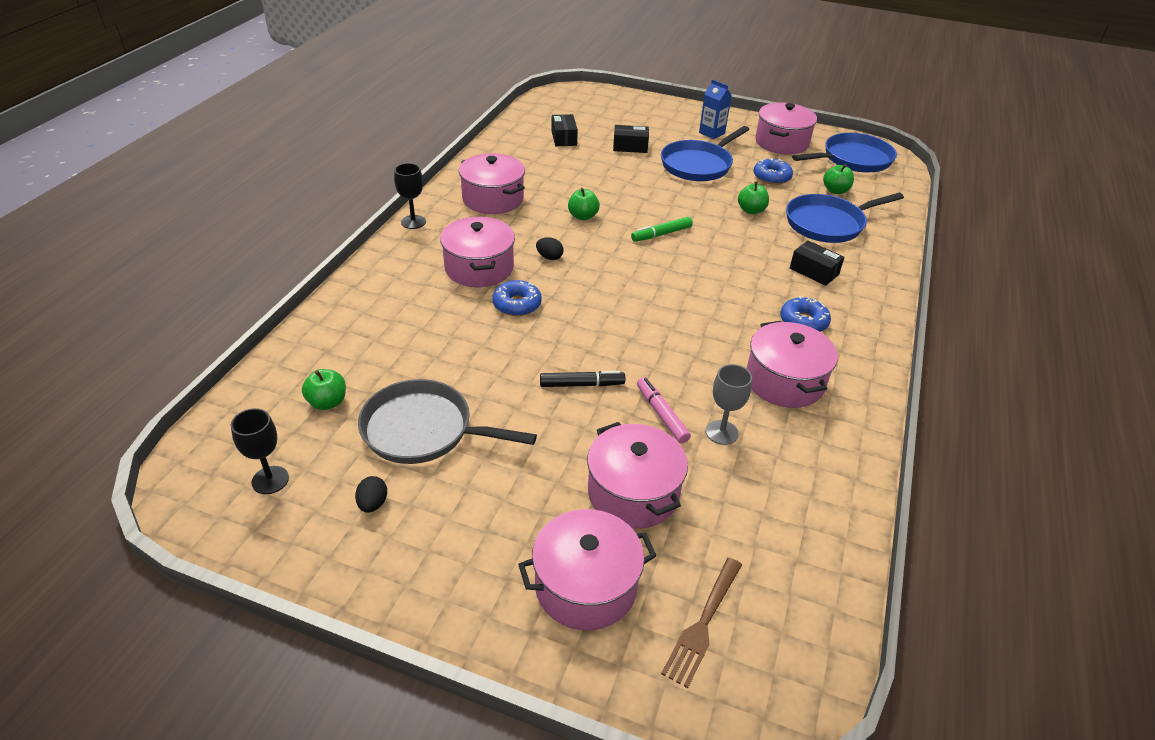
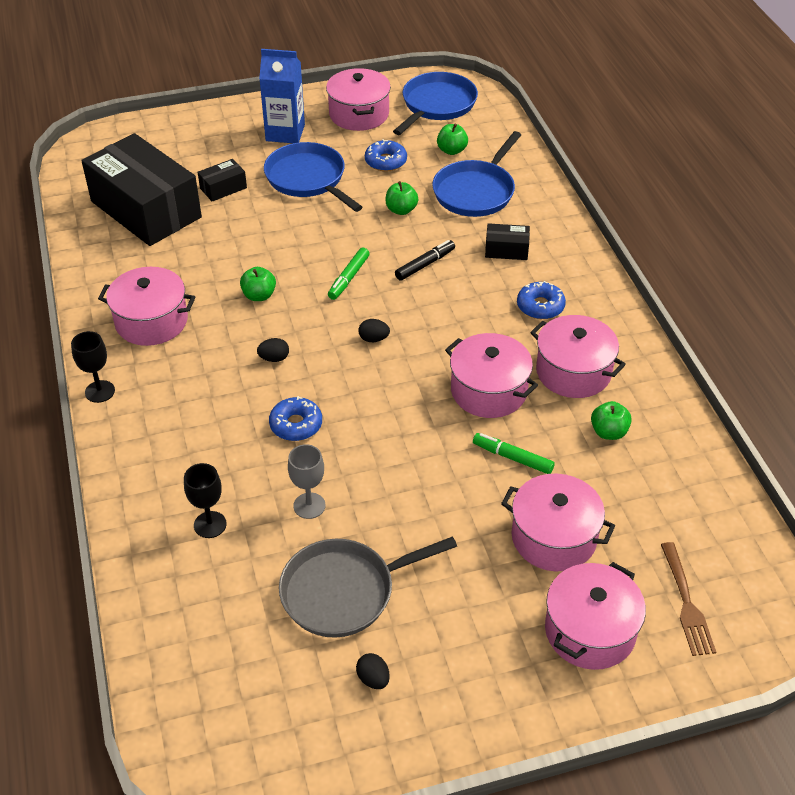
camera: 35 degrees left, 5 degrees up
(270, 480) = (266, 719): black goblet -> black goblet (210, 524)
(327, 402) = (233, 621): green apple -> green apple (608, 432)
(479, 268) = (221, 406): pink pot -> pink pot (489, 391)
(564, 138) = (146, 209): black box -> black box, size x2.44
(581, 384) = (427, 469): black marker -> black marker (424, 265)
(637, 279) = (373, 339): none -> black egg
(661, 415) = (513, 458): pink marker -> green marker
(698, 165) = (308, 179): blue pan -> blue pan turned 135 degrees clockwise
(711, 133) = (285, 133): blue carton -> blue carton, size x1.54
(721, 432) = (568, 445): grey goblet -> grey goblet (309, 505)

